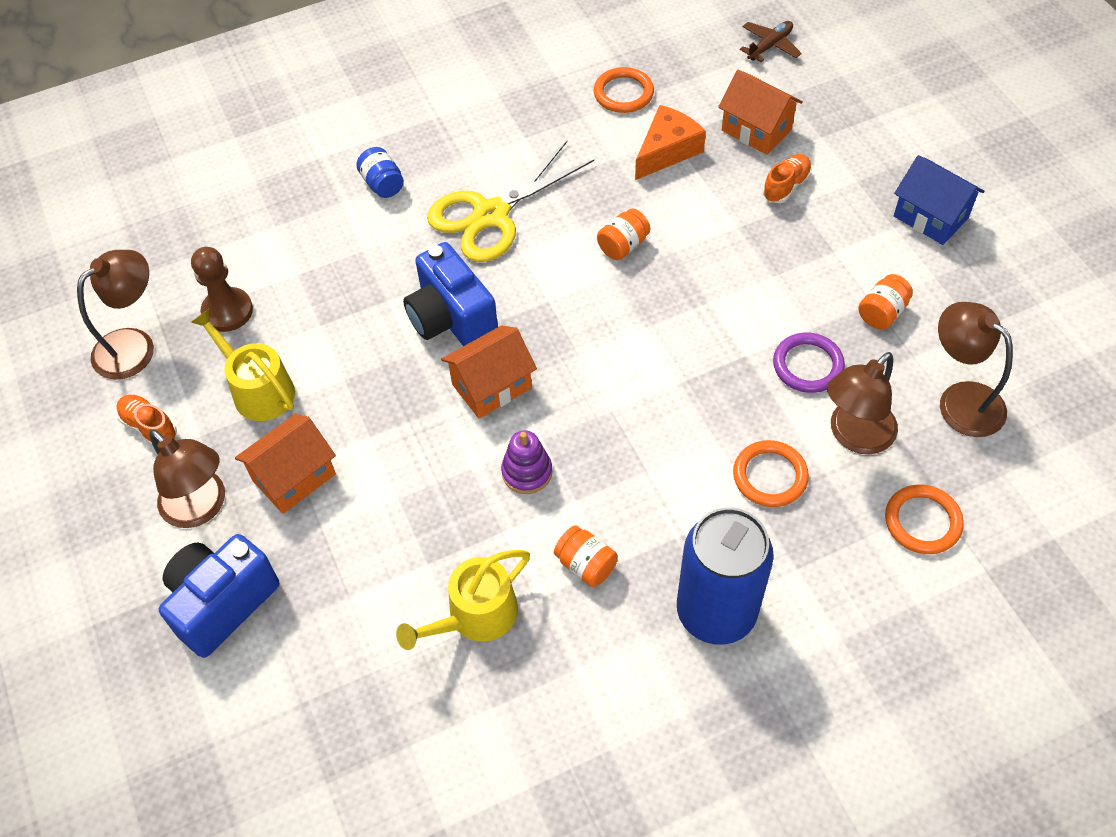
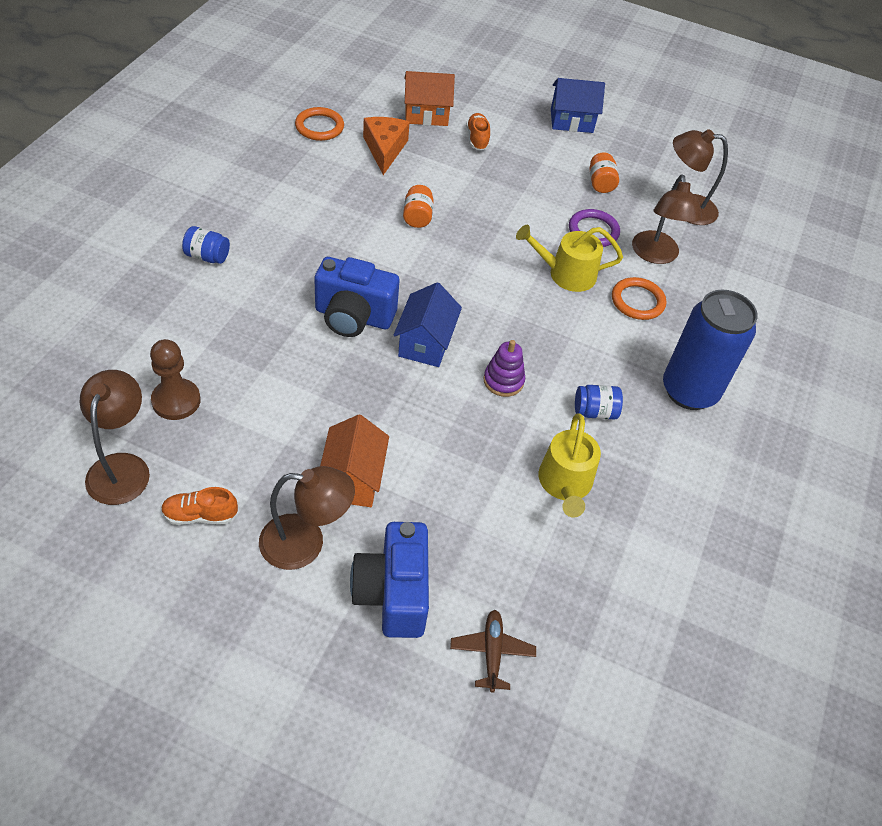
camera: 50 degrees left, 5 degrees down
(258, 390) = (261, 439): yellow watering can -> yellow watering can (566, 274)
(491, 215) = (310, 239): yellow scissors -> none
(491, 386) = (425, 343): orange house -> blue house
(586, 565) = (595, 411): orange jar -> blue jar
(770, 46) = (383, 63): brown plane -> brown plane (492, 652)
(922, 521) = (733, 280): orange ring -> none

